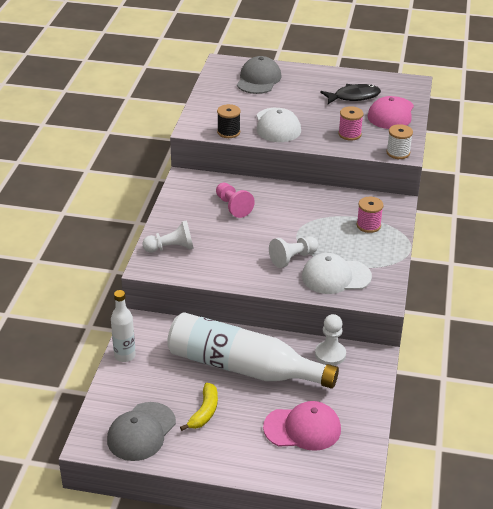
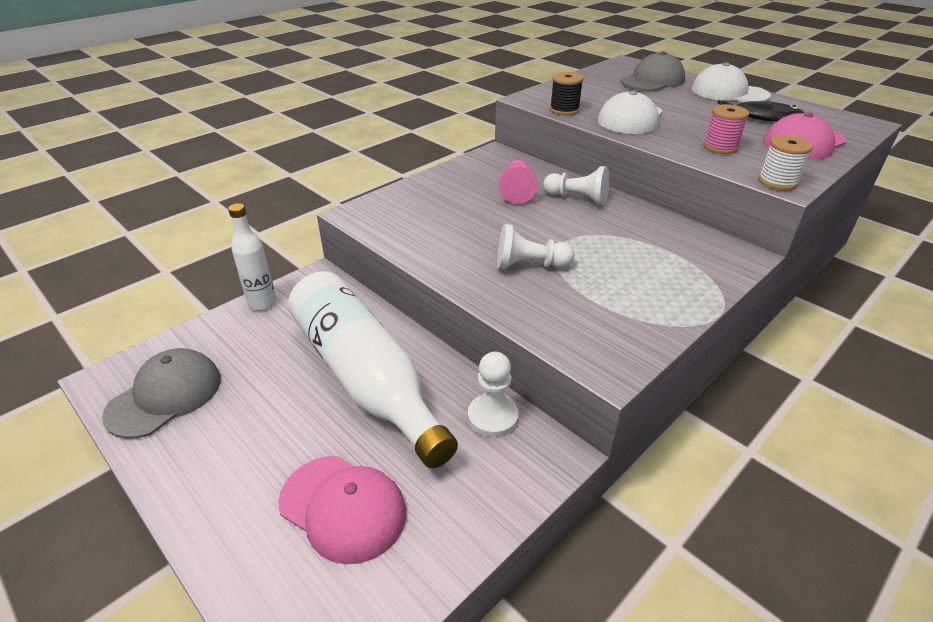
camera: 35 degrees right, 0 degrees up
(141, 432) = (165, 396): grey cap -> grey cap turned 150 degrees clockwise
(171, 248) = (401, 206): white pawn -> white pawn (577, 198)
(204, 412) = (257, 410): yellow banana -> none
(335, 276) = (565, 308): white cap -> white cap (729, 92)
(368, 225) = (675, 265): pink spool -> none

